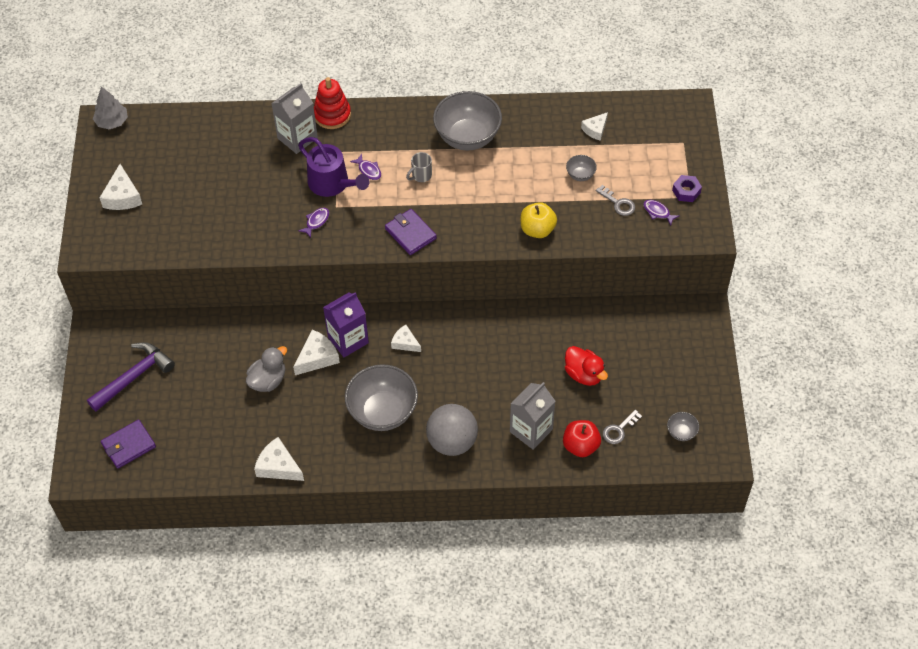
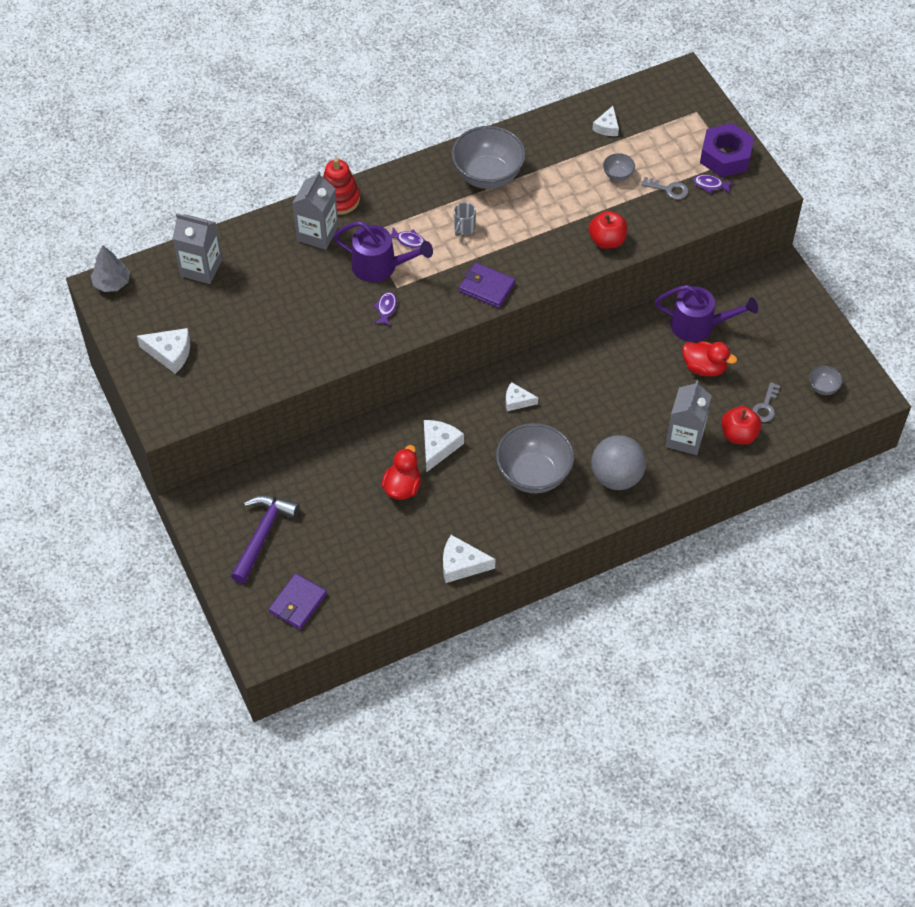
camera: 25 degrees left, 0 degrees up
(122, 196) = (170, 353): white cheese -> white cheese turned 45 degrees counterclockwise
(188, 134) = (201, 268): none -> grey carton
(268, 380) = (402, 487): grey duck -> red duck
(348, 340) = (459, 419): purple carton -> none
(537, 229) = (607, 240): yellow apple -> red apple
(600, 335) = (699, 325): none -> purple watering can
(686, 191) = (725, 156): purple nut -> purple nut, size x1.86

